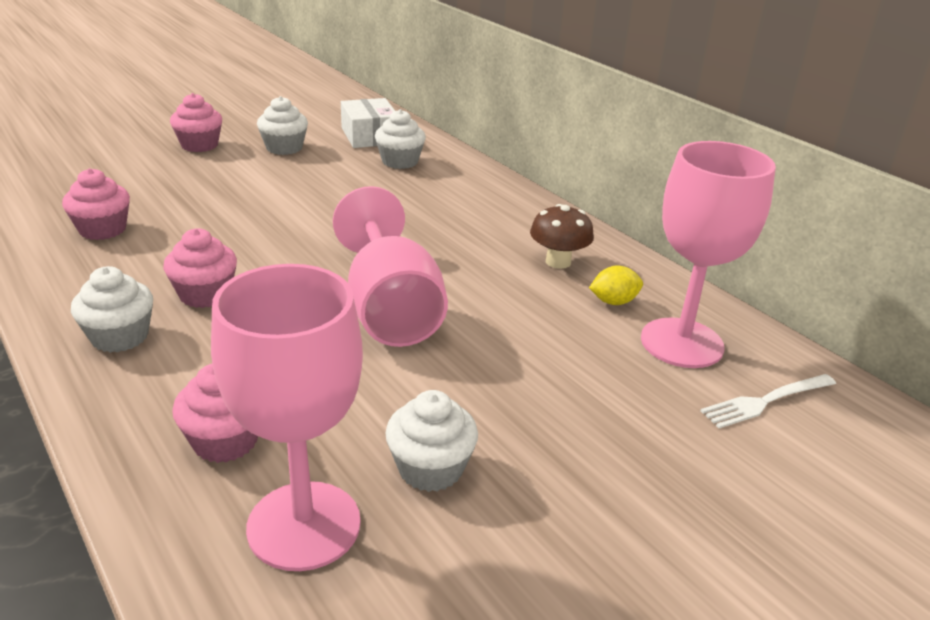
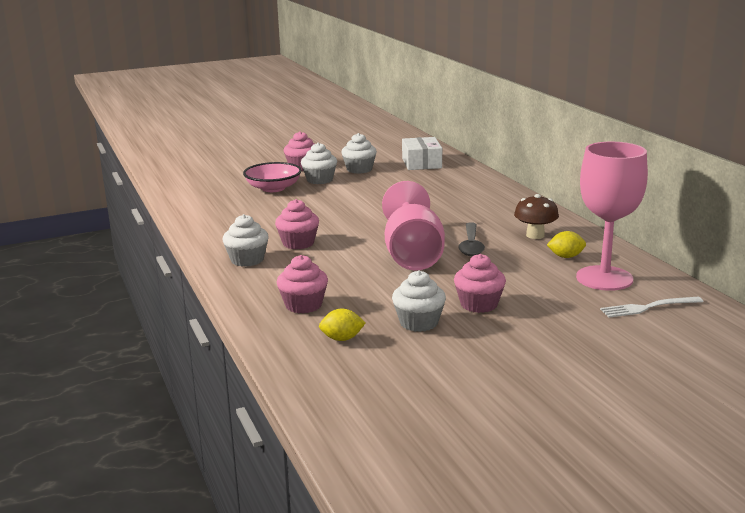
camera: 15 degrees right, 10 degrees down
(103, 229) = (238, 210): pink cupcake -> pink cupcake (479, 304)
(158, 184) = (273, 188): none -> pink bowl
(304, 525) = (342, 339): pink goblet -> yellow lemon
(400, 161) = (439, 178): white cupcake -> white cupcake (319, 180)
(473, 286) = (471, 245): none -> grey spoon

